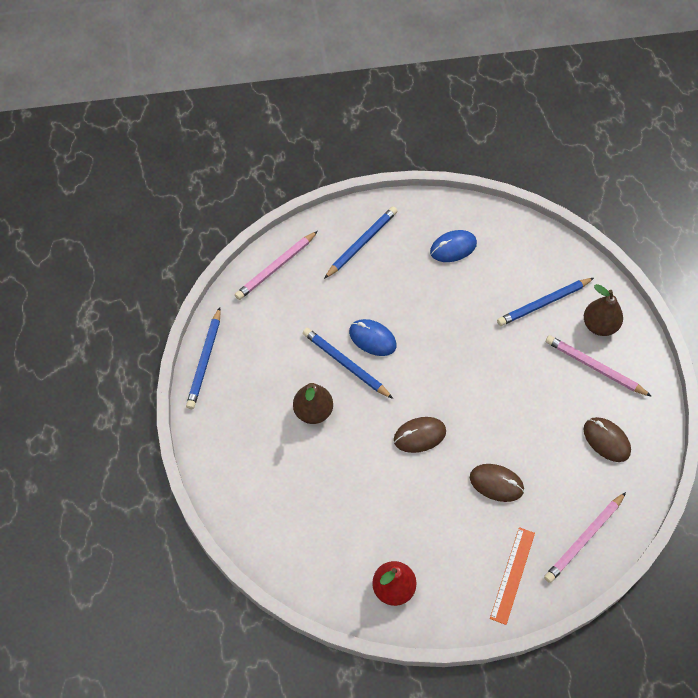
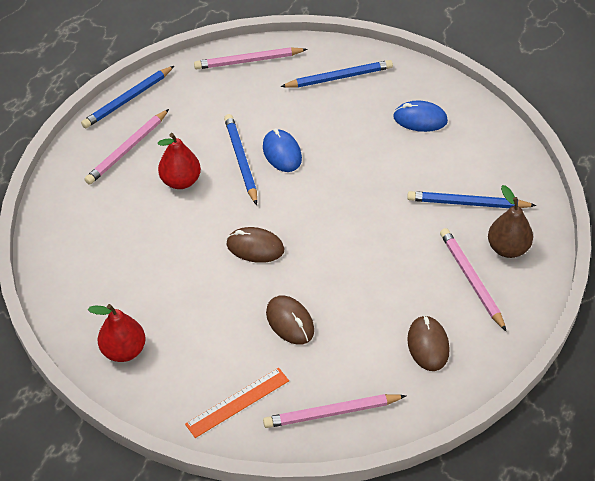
camera: 35 degrees right, 10 degrees down
(244, 408) = (127, 149): none -> pink pencil
(313, 411) = (181, 181): brown pear -> red pear

